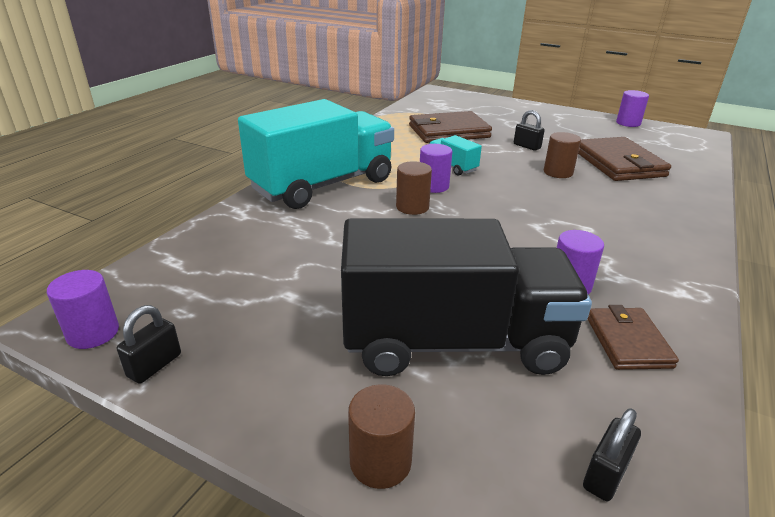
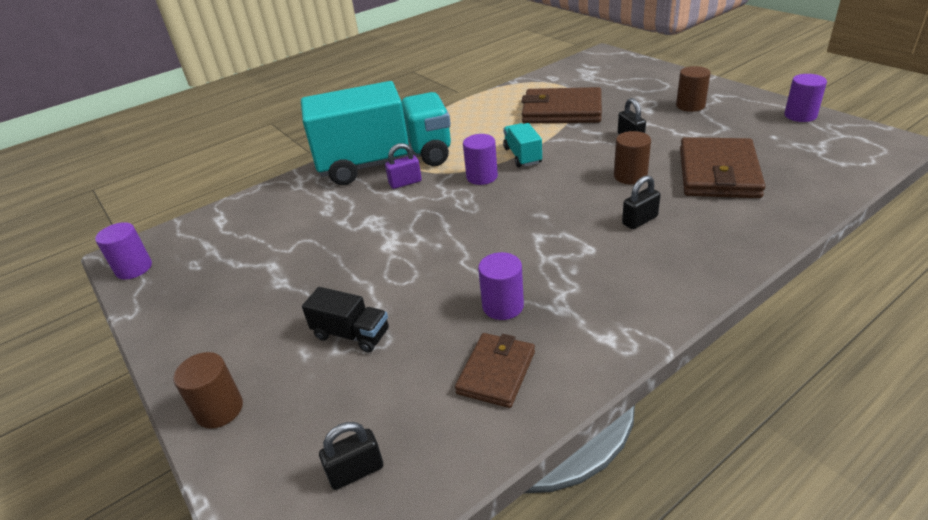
camera: 30 degrees right, 5 degrees up
(154, 365) = (149, 301): black padlock -> black padlock (640, 220)
(363, 199) = (405, 183): none -> purple padlock
(412, 207) = (440, 197): brown cylinder -> brown cylinder (690, 106)
(453, 342) = (351, 334): black truck -> black truck, size x0.41

